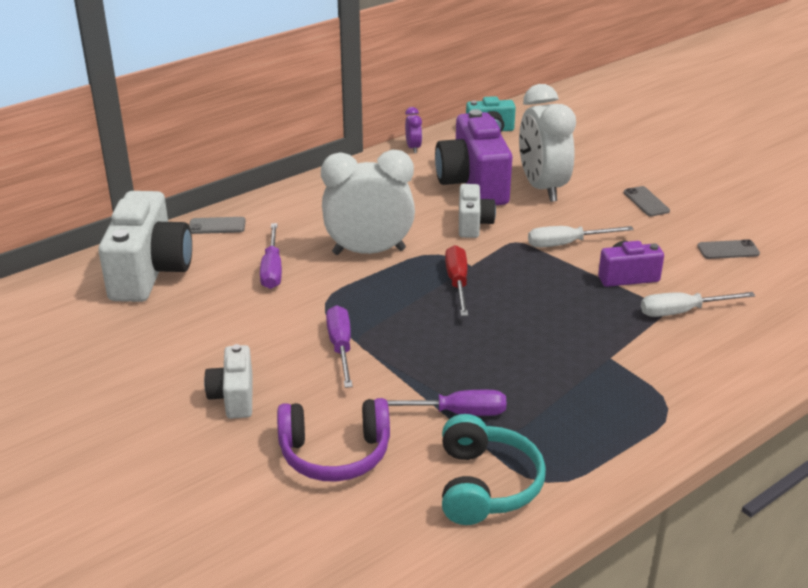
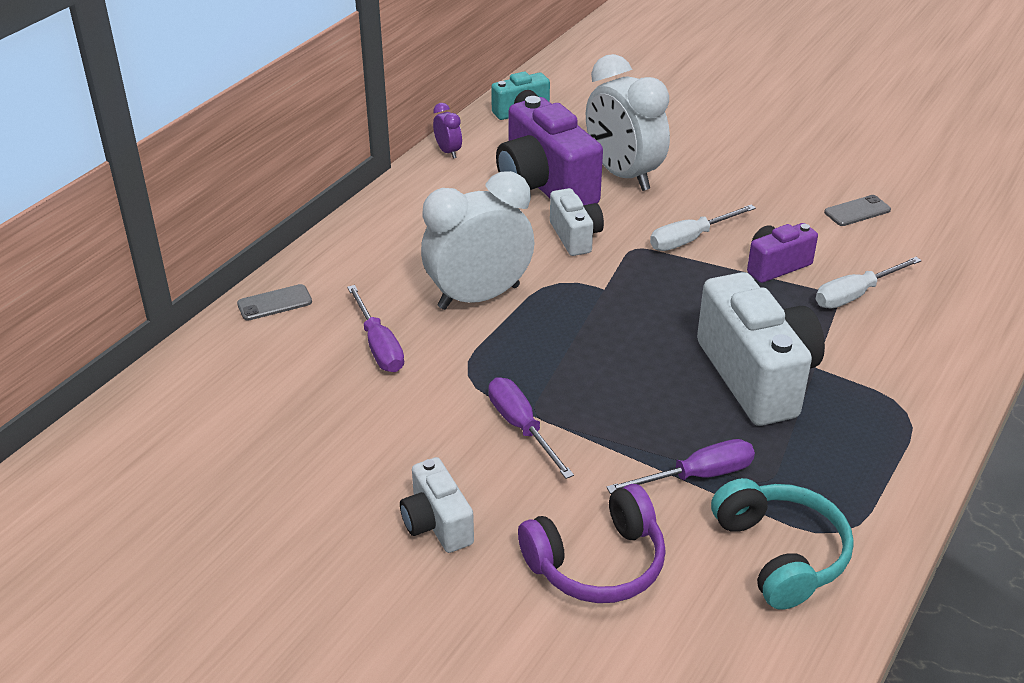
camera: 20 degrees left, 5 degrees up
(150, 272) = (229, 384): white camera -> white camera (757, 376)
(457, 283) = (602, 314): red screwdriver -> none
(646, 202) = (742, 170): grey phone -> none

